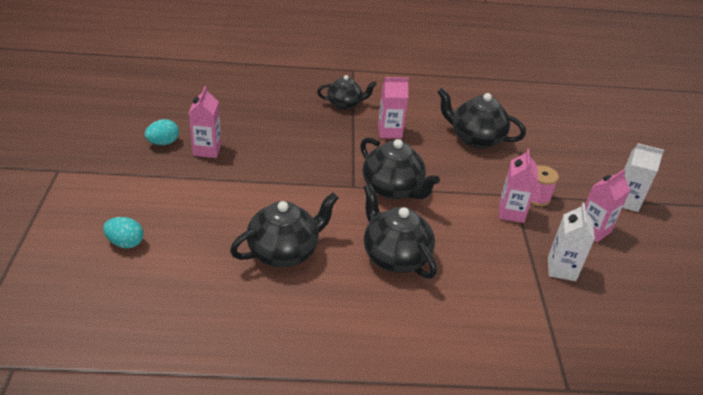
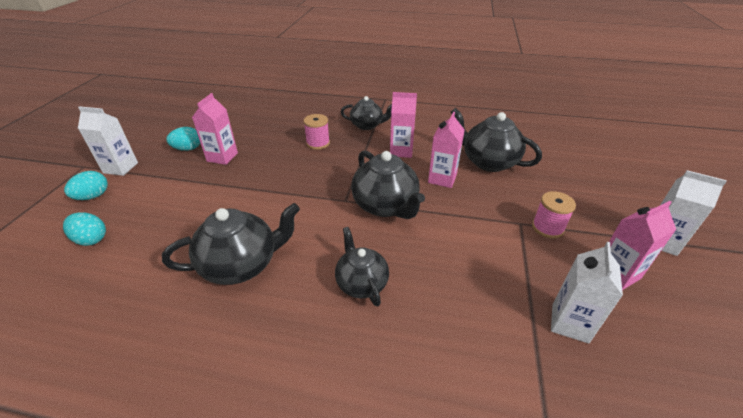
camera: 15 degrees right, 0 degrees up
(95, 202) = (93, 196): none -> turquoise egg
(102, 169) = (120, 168): none -> white carton
(301, 128) = (318, 143): none -> pink spool
(394, 256) = (361, 283): black teapot -> black teapot, size x0.65
(511, 212) = (513, 243): pink carton -> pink carton (442, 179)

